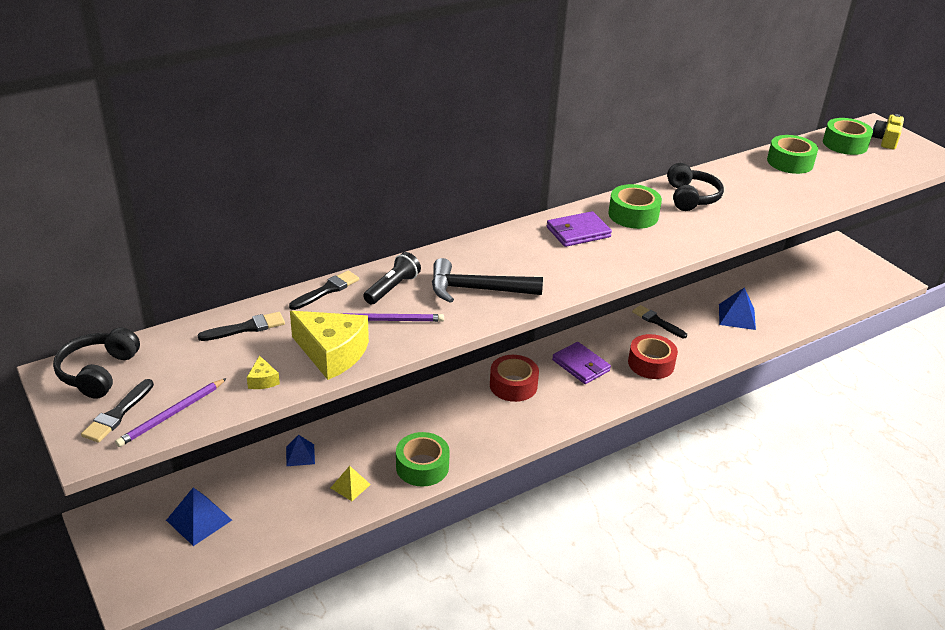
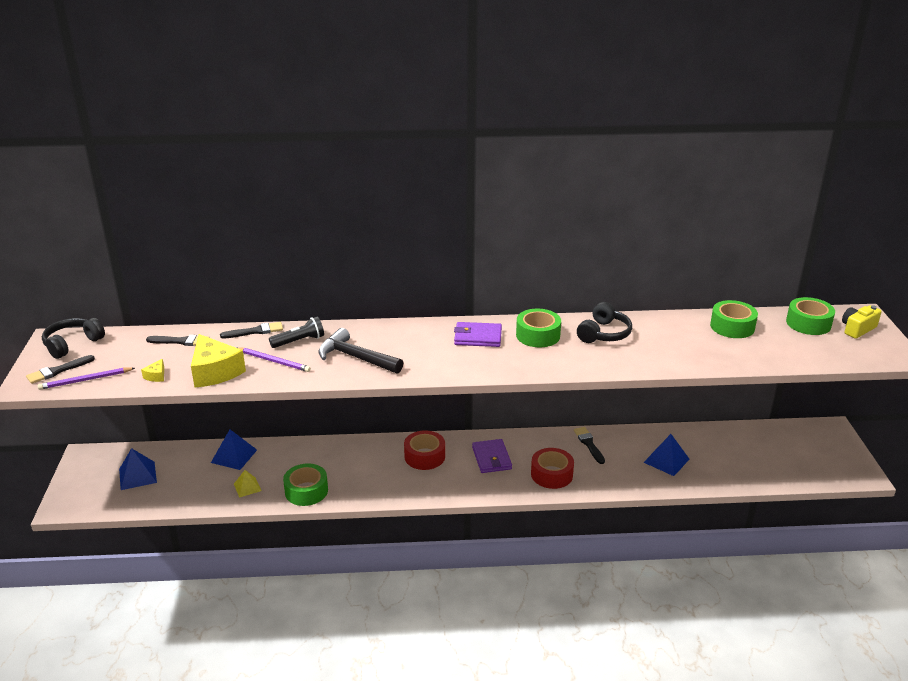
camera: 30 degrees right, 5 degrees down
(300, 455) = (234, 456): blue pyramid -> blue pyramid, size x1.55

